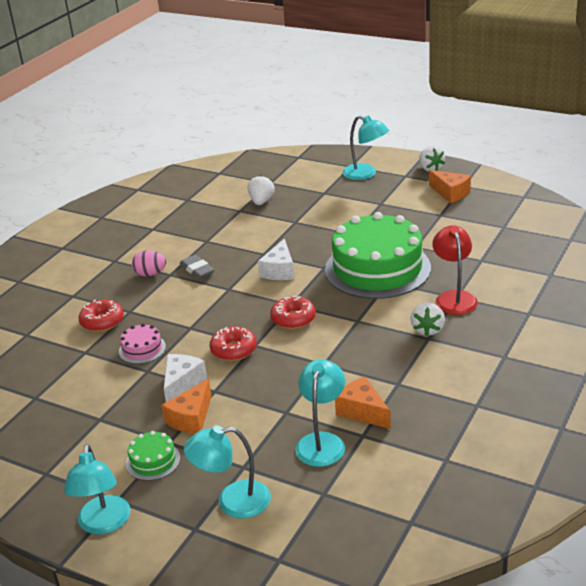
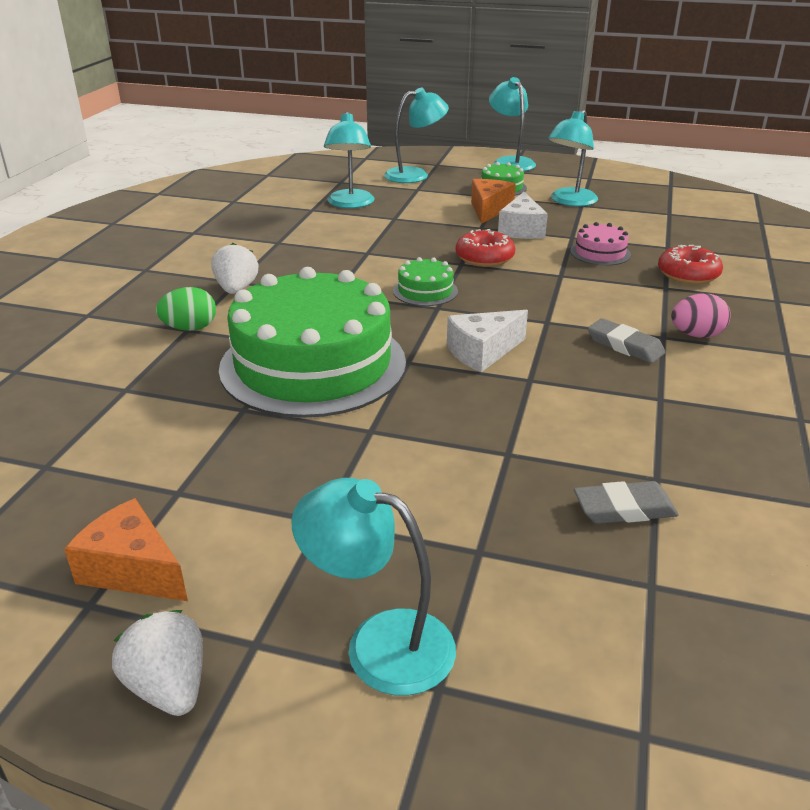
camera: 165 degrees right, 0 degrees up
(105, 426) = (569, 201): none -> turquoise lamp
(261, 202) = (624, 509): white strawberry -> grey eraser
(279, 270) = (482, 352): white cheese -> white cheese turned 120 degrees counterclockwise
(293, 319) = (425, 291): red donut -> green cake
(362, 411) = (314, 222): orange cheese -> none
(454, 297) = (190, 328): red lamp -> green egg

